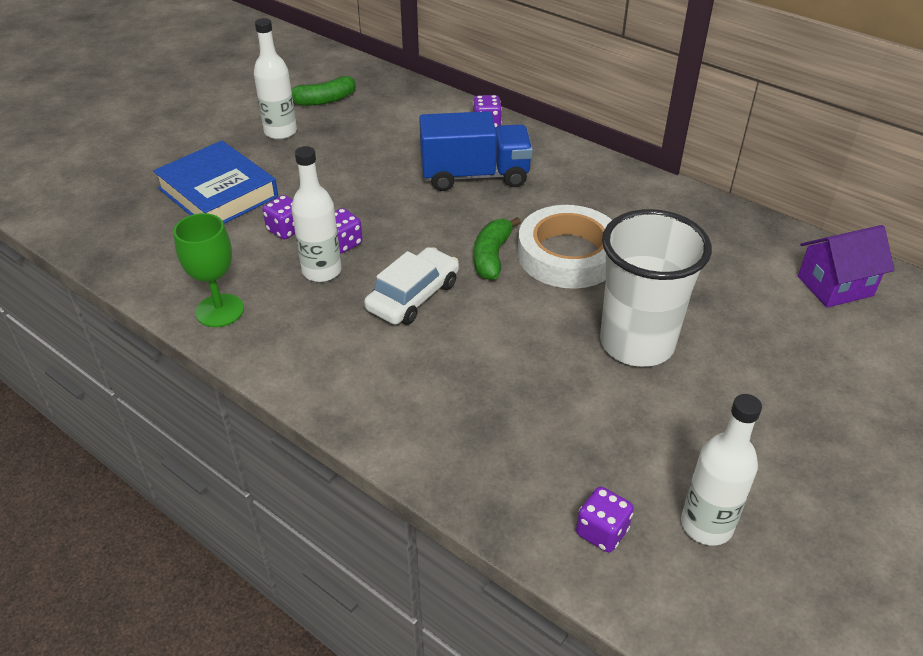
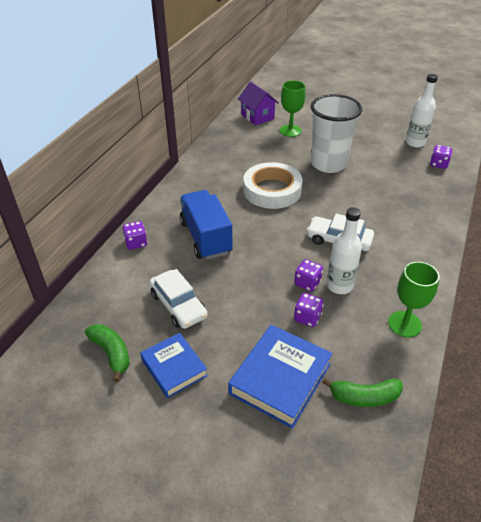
camera: 105 degrees left, 0 degrees up
(280, 132) = (174, 368): white bottle -> blue book
(364, 143) = (178, 305): none -> white car
(491, 256) = (287, 217): green banana -> green banana (364, 397)
(773, 320) = (290, 131): none -> green goblet

